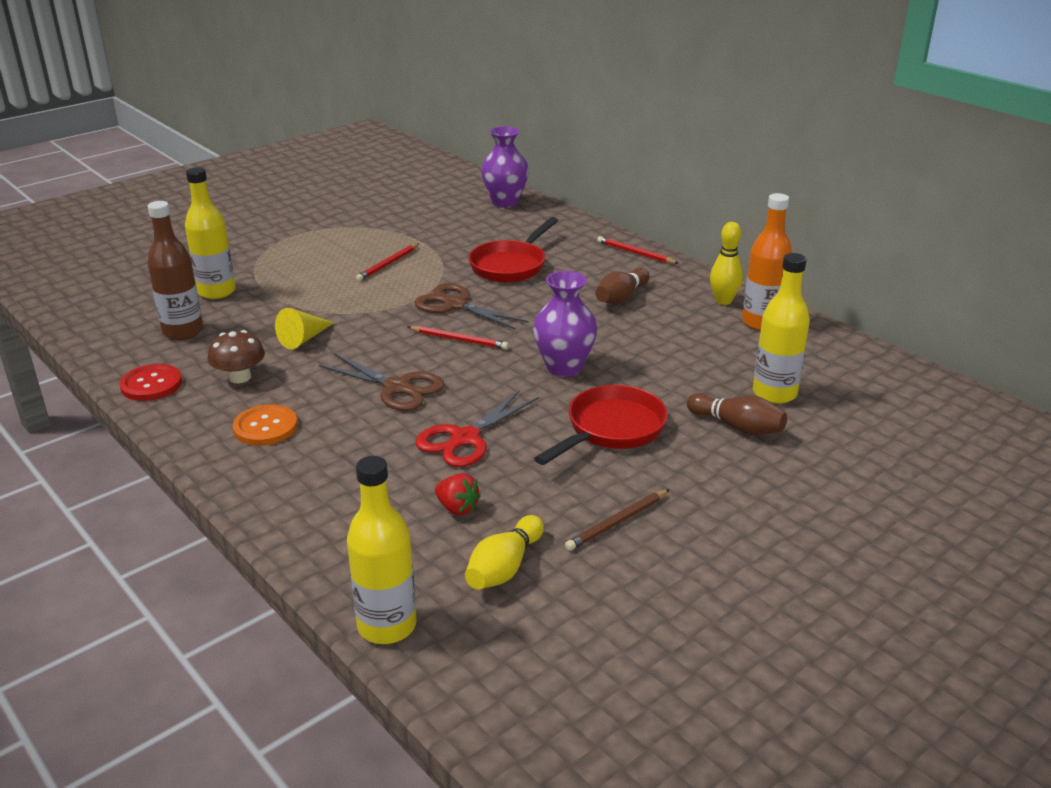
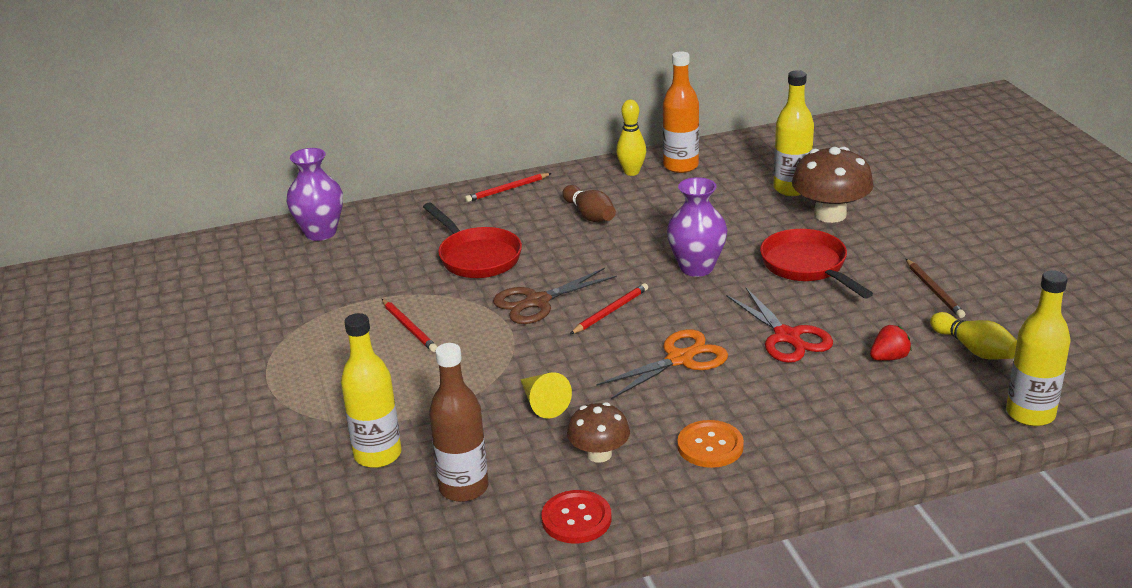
camera: 65 degrees left, 0 degrees up
(397, 388) = (679, 359): brown scissors -> orange scissors
(737, 427) = (830, 214): brown bowling pin -> brown mushroom

